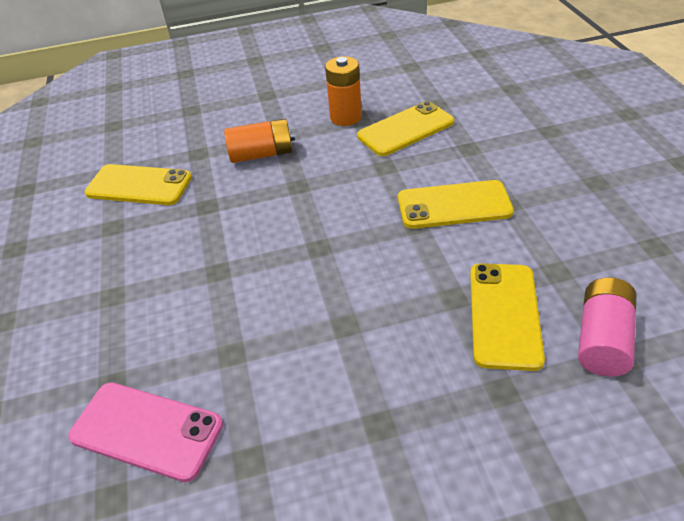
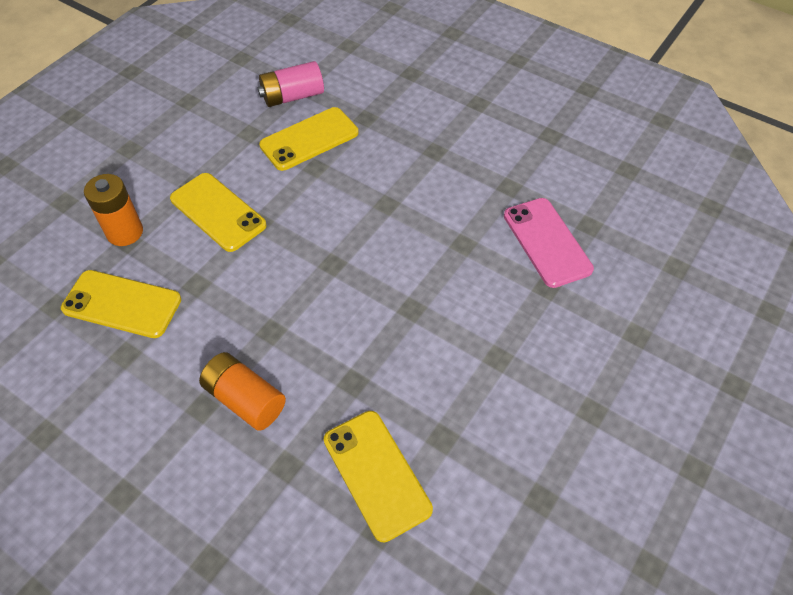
camera: 135 degrees left, 10 degrees up
(345, 117) = (128, 370): orange battery -> orange battery (125, 232)

